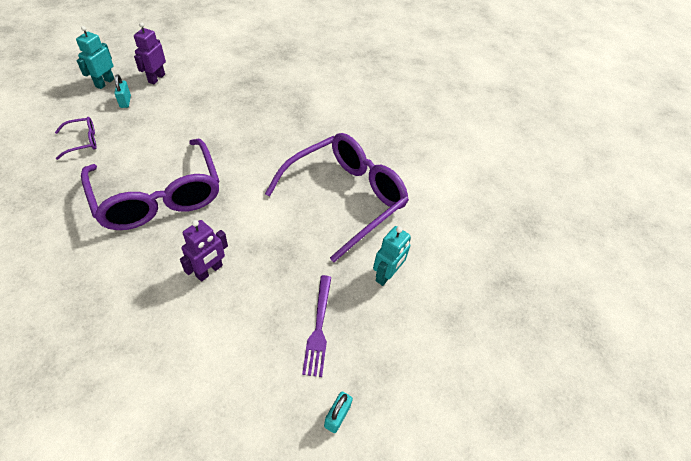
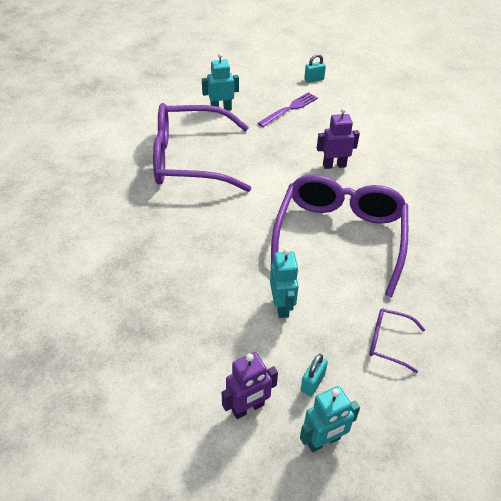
camera: 135 degrees left, 5 degrees down
(172, 129) = (282, 306): none -> turquoise robot

